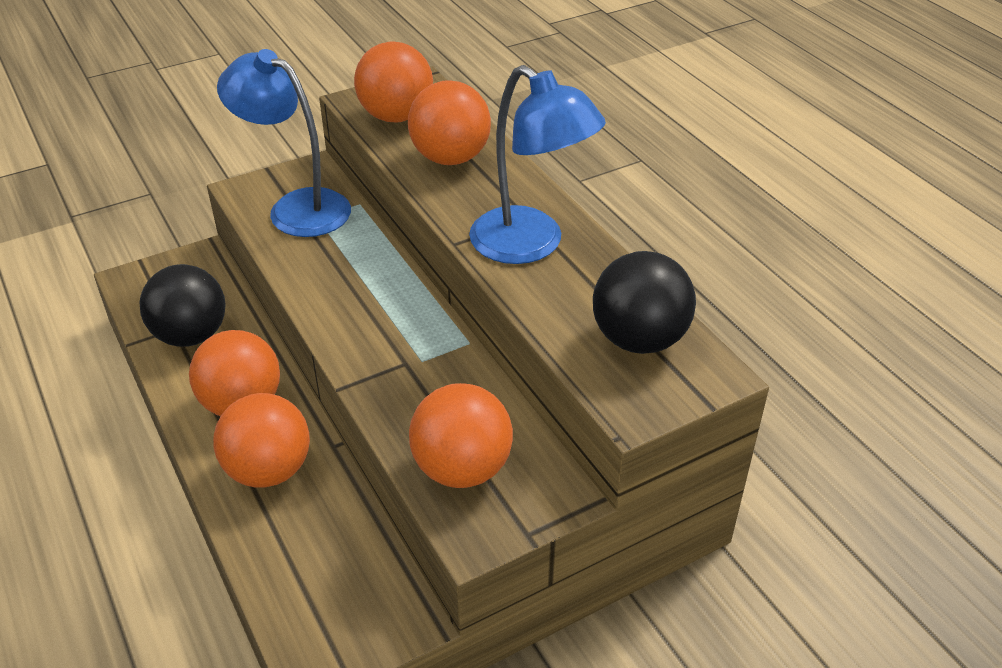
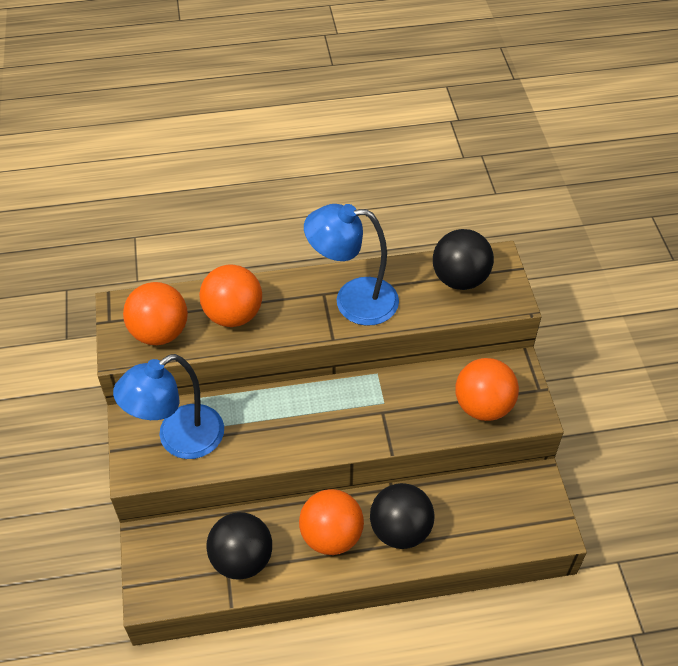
camera: 70 degrees left, 10 degrees up
(268, 470) = (400, 530): orange ball -> black ball
(531, 245) = (353, 300): blue lamp -> blue lamp turned 150 degrees counterclockwise

